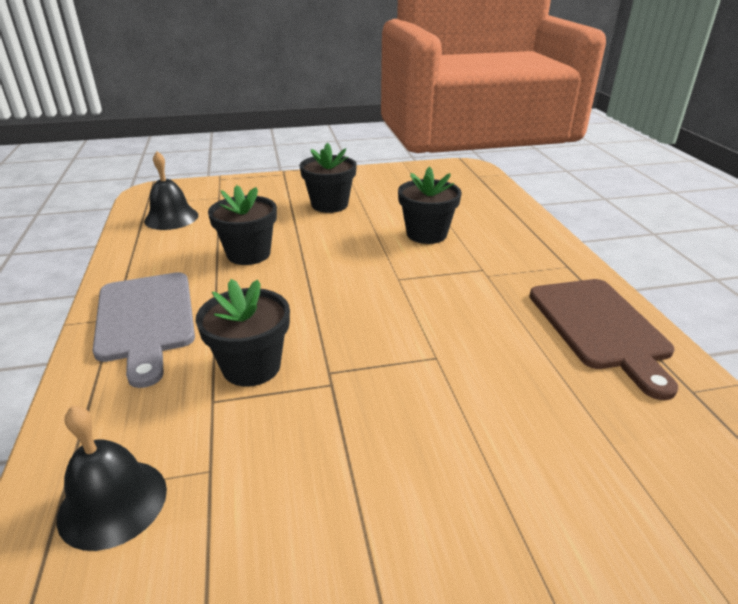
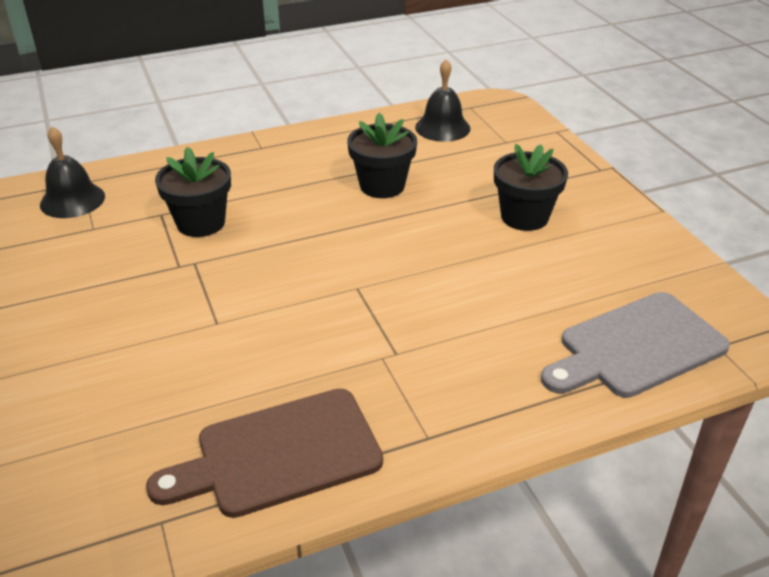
camera: 80 degrees right, 5 degrees up
(145, 320) = (260, 161): grey cutting board -> grey cutting board (636, 347)
(426, 234) = (474, 301): black flower pot -> none

